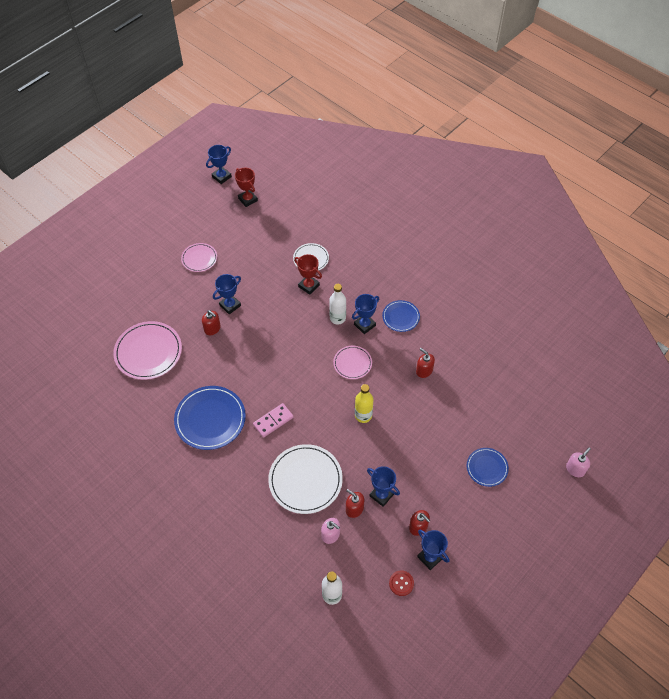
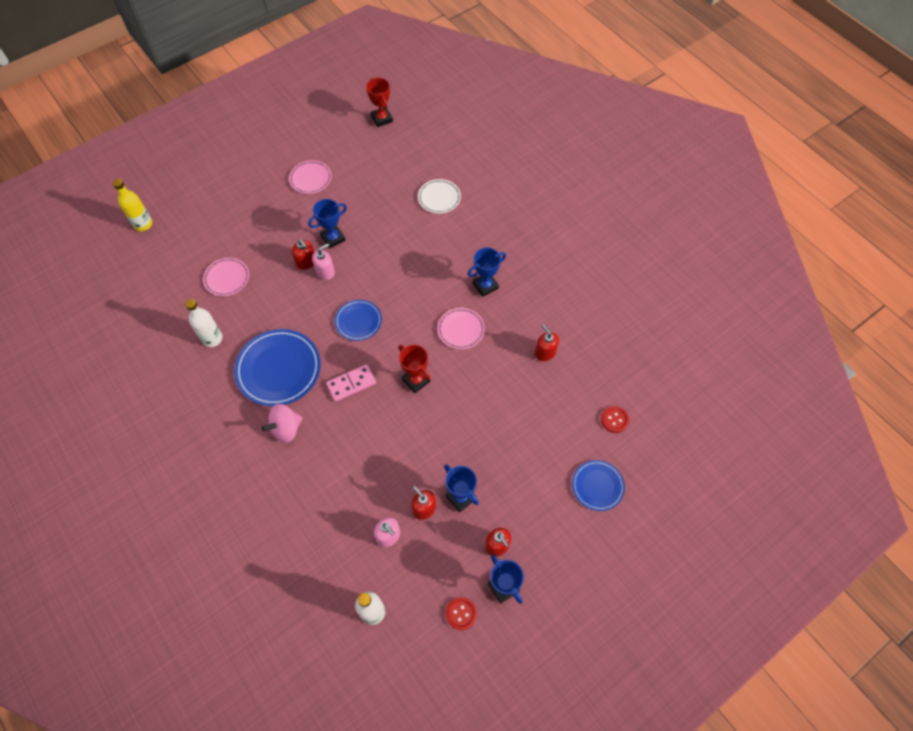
camera: 10 degrees right, 5 degrees up
(148, 352) = (227, 278): pink plate -> pink plate, size x0.57
(221, 177) = (358, 89): blue trophy -> none
(228, 466) = (286, 429): none -> pink spinning top
(305, 480) = (373, 462): white plate -> none
(308, 286) = (429, 229): red trophy -> red trophy (416, 380)
(337, 318) = (455, 272): white bottle -> white bottle (212, 339)
(363, 415) = (460, 395): yellow bottle -> yellow bottle (143, 224)
(401, 317) = (530, 283): blue plate -> blue plate (358, 321)
(489, 414) = (614, 420): none -> red button
(575, 469) = (708, 507): pink soap dispenser -> pink soap dispenser (325, 272)

